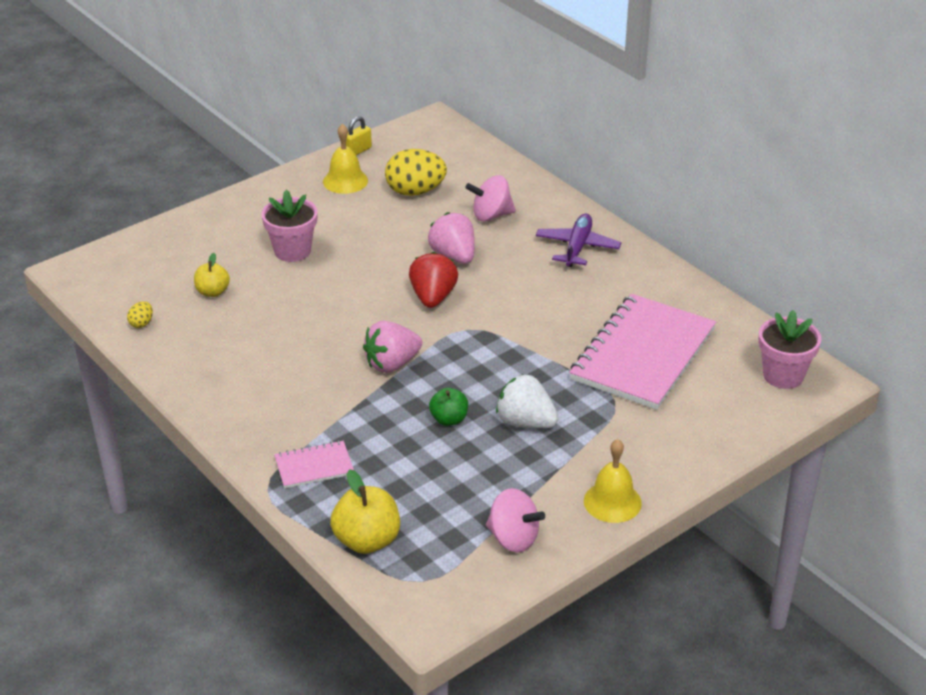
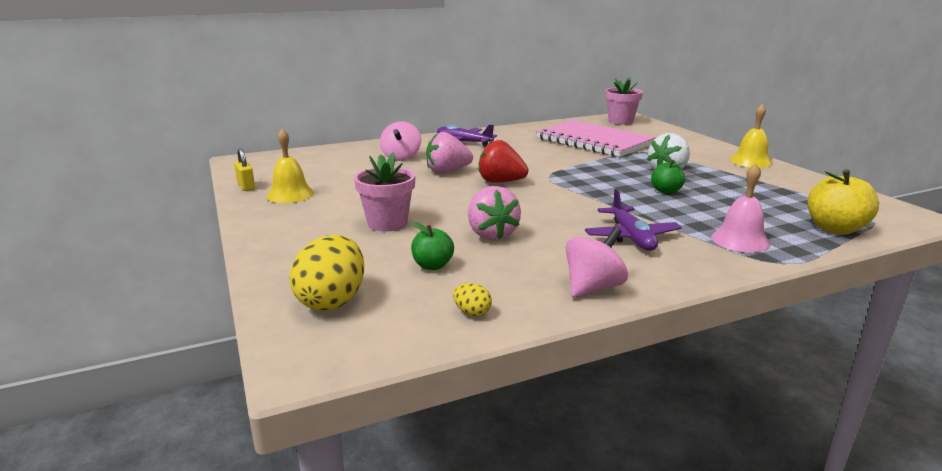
camera: 75 degrees left, 15 degrees down
(212, 292) = (432, 266): yellow apple -> green apple
(301, 395) = (631, 237): none -> purple plane
(314, 466) = (740, 240): pink notebook -> pink bell
(392, 364) = (589, 201): pink strawberry -> pink strawberry (491, 234)
(415, 191) = (340, 174): yellow egg -> yellow egg (332, 301)
(513, 538) = (803, 187): pink spinning top -> pink spinning top (593, 287)

